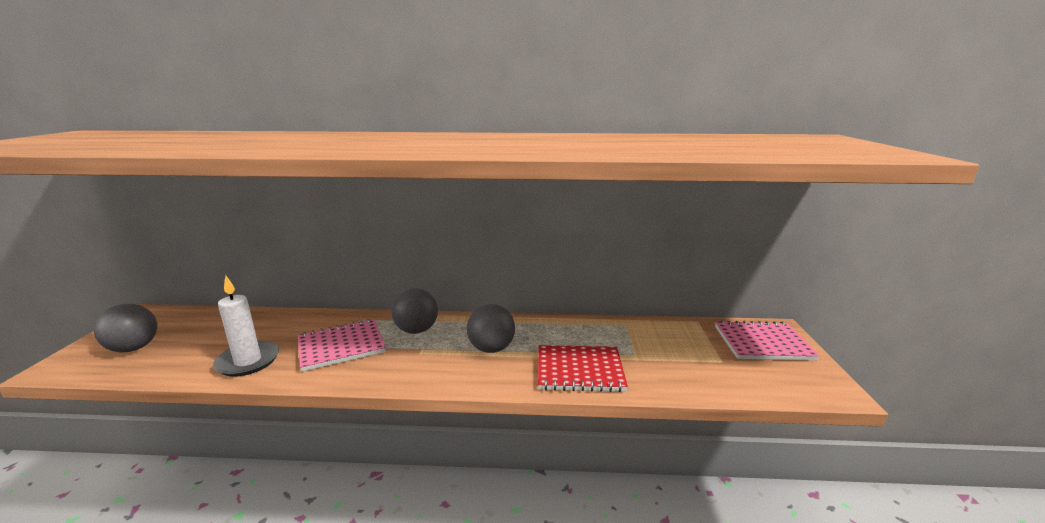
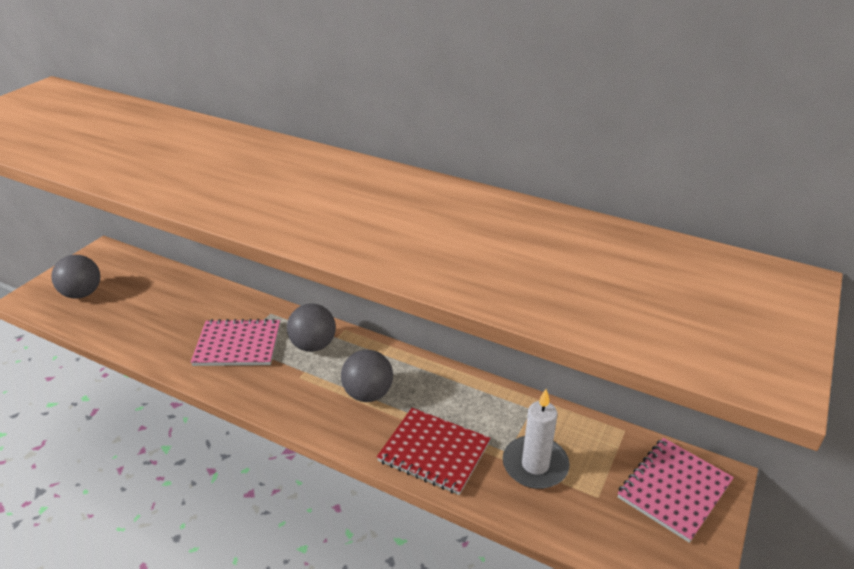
camera: 25 degrees right, 15 degrees up
(248, 361) = (158, 338): white candle -> white candle (535, 465)
(762, 343) = (674, 490): pink notebook -> pink notebook turned 75 degrees counterclockwise

